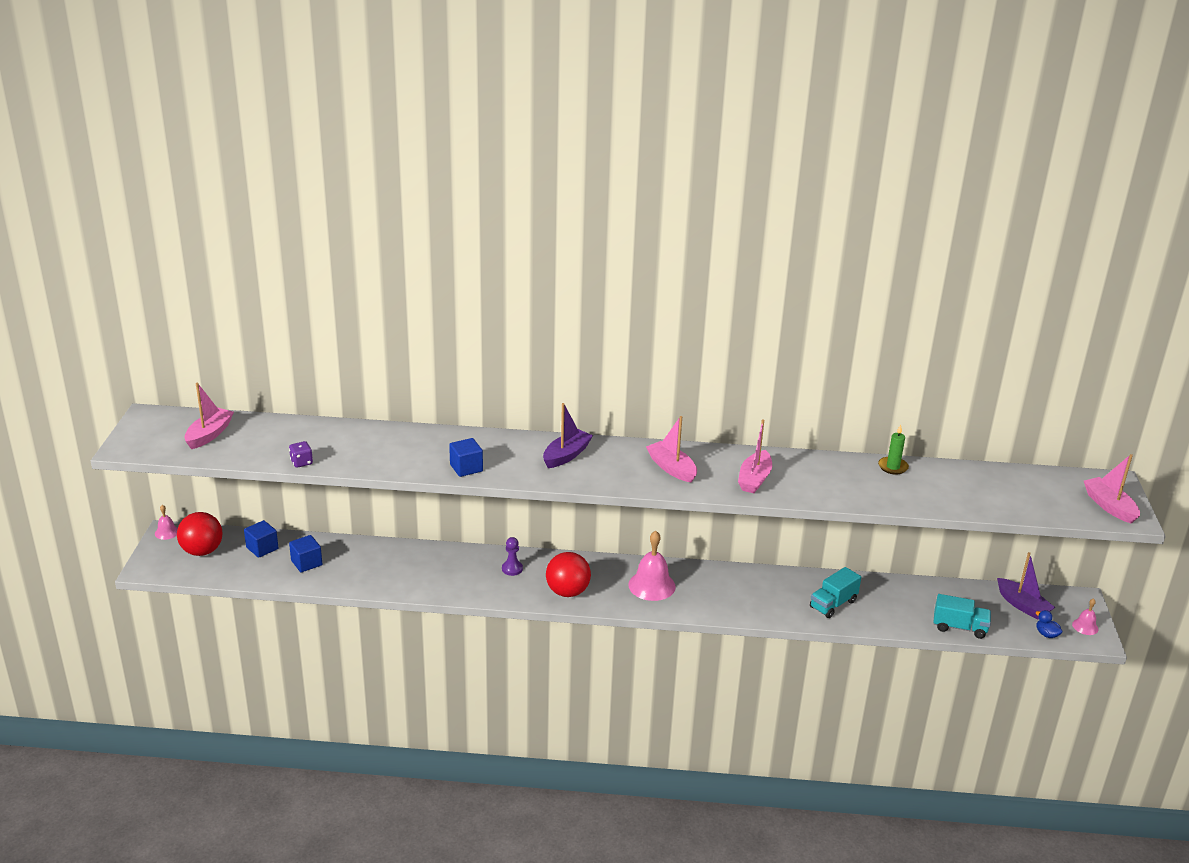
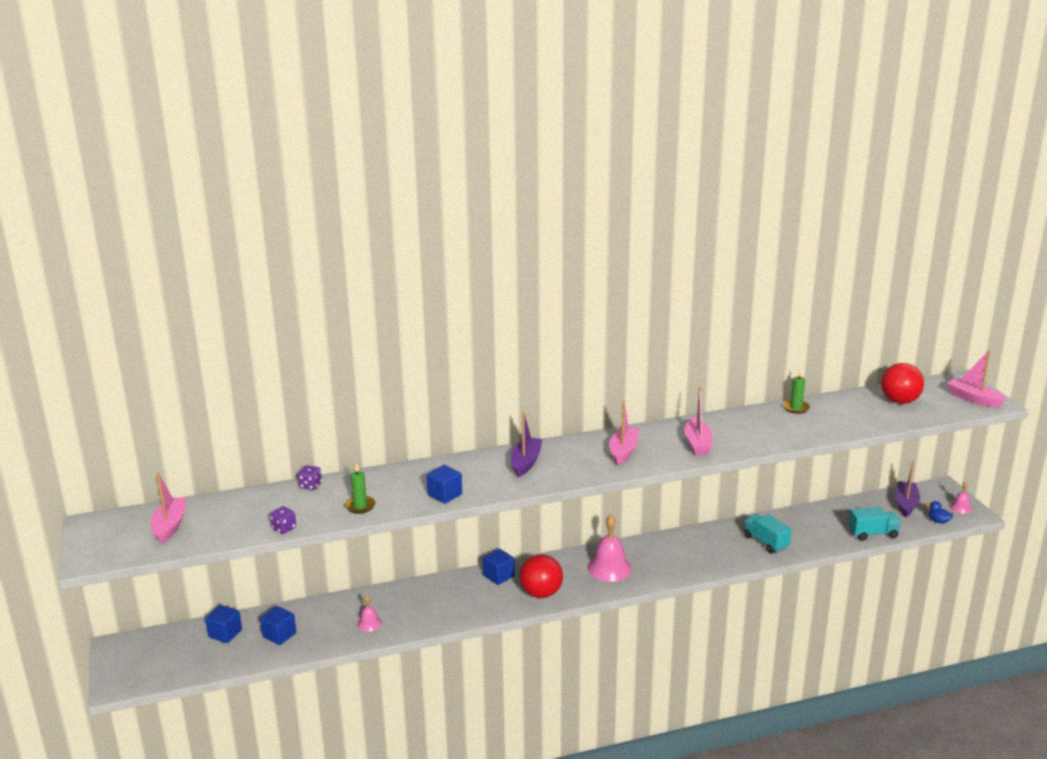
camera: 20 degrees left, 5 degrees down
(167, 532) = (114, 645): pink bell -> pink bell (369, 623)
(202, 551) = (164, 653): red ball -> red ball (899, 401)
(353, 428) = (310, 485): none -> purple dice
(382, 459) = (360, 506): none -> green candle
(512, 569) = (478, 587): purple pawn -> none
(539, 563) = (499, 576): none -> blue cube
(671, 468) = (623, 451): pink boat -> pink boat turned 75 degrees clockwise
(833, 604) = (766, 542): turquoise truck -> turquoise truck turned 120 degrees clockwise
(1022, 605) = (905, 504): purple boat -> purple boat turned 105 degrees counterclockwise

